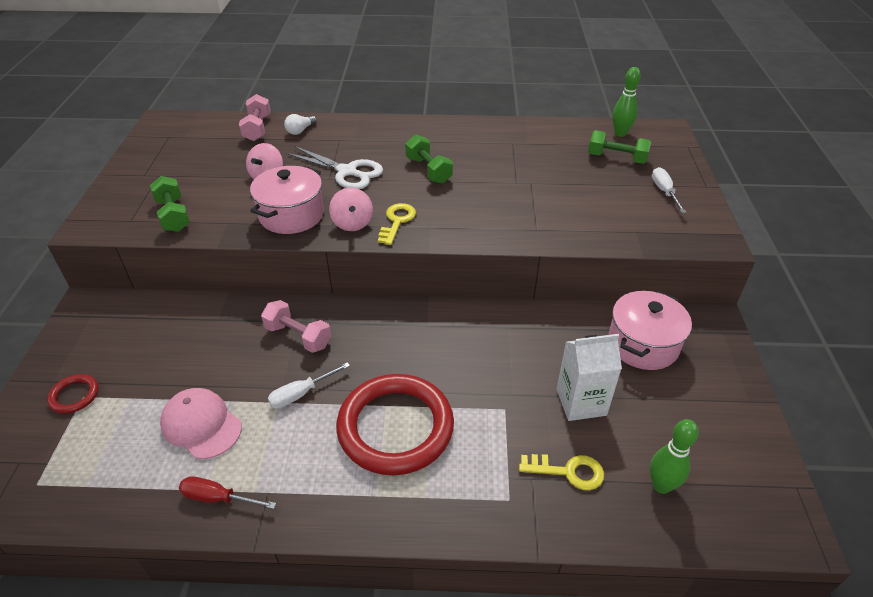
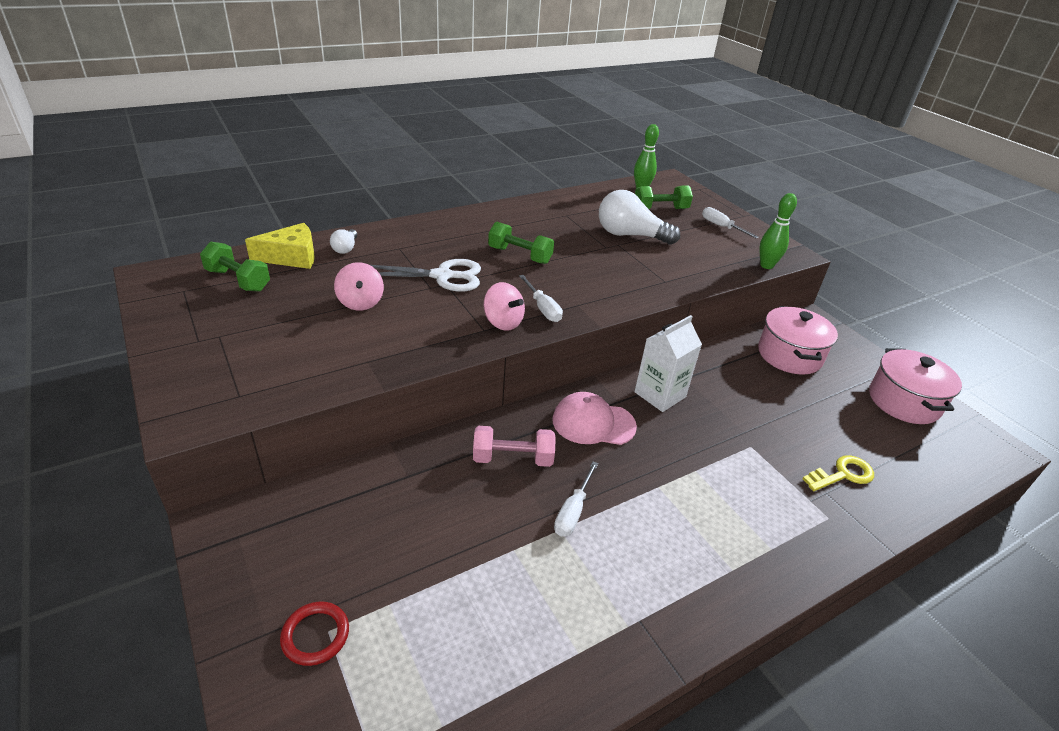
camera: 35 degrees left, 5 degrees down
(173, 215) = (291, 373): green dumbbell -> green dumbbell (238, 280)
(201, 425) = (505, 590): pink cap -> pink cap (593, 423)
(218, 498) = (599, 653): red screwdriver -> none
(257, 128) = (291, 257): pink dumbbell -> yellow cheese
(291, 215) = (432, 333): pink pot -> pink pot (903, 401)
(395, 427) = (686, 502): red ring -> none
(397, 221) = (543, 308): yellow key -> white screwdriver
(553, 177) = (630, 235): none -> white light bulb
(581, 402) = (796, 416): white carton -> white carton (660, 394)
(661, 485) = (905, 455): green bowling pin -> green bowling pin (766, 265)

